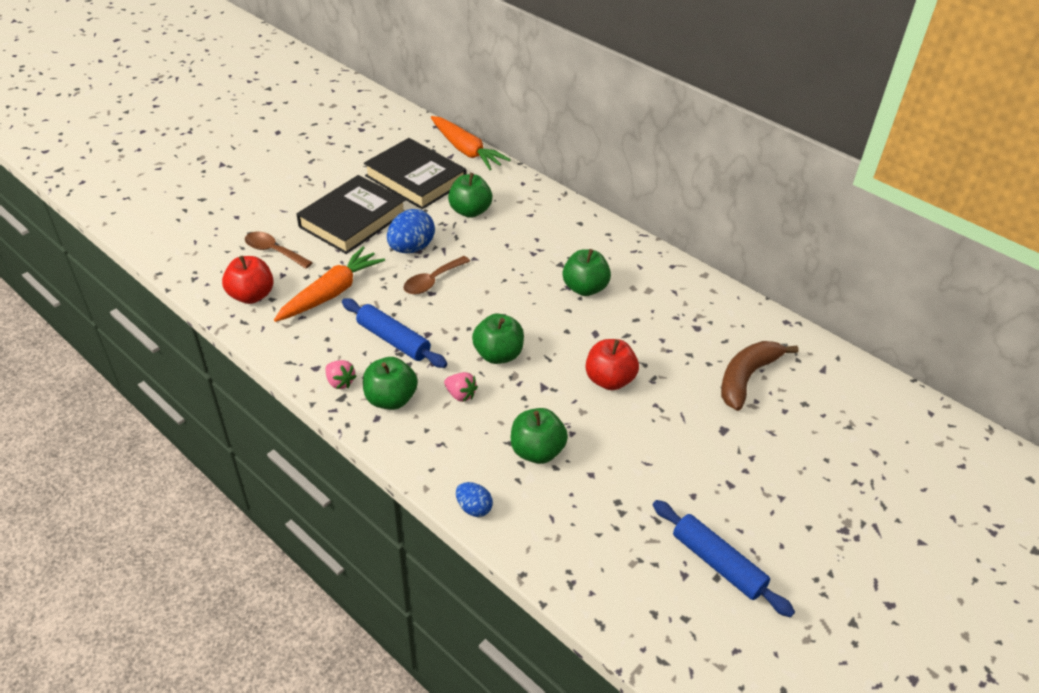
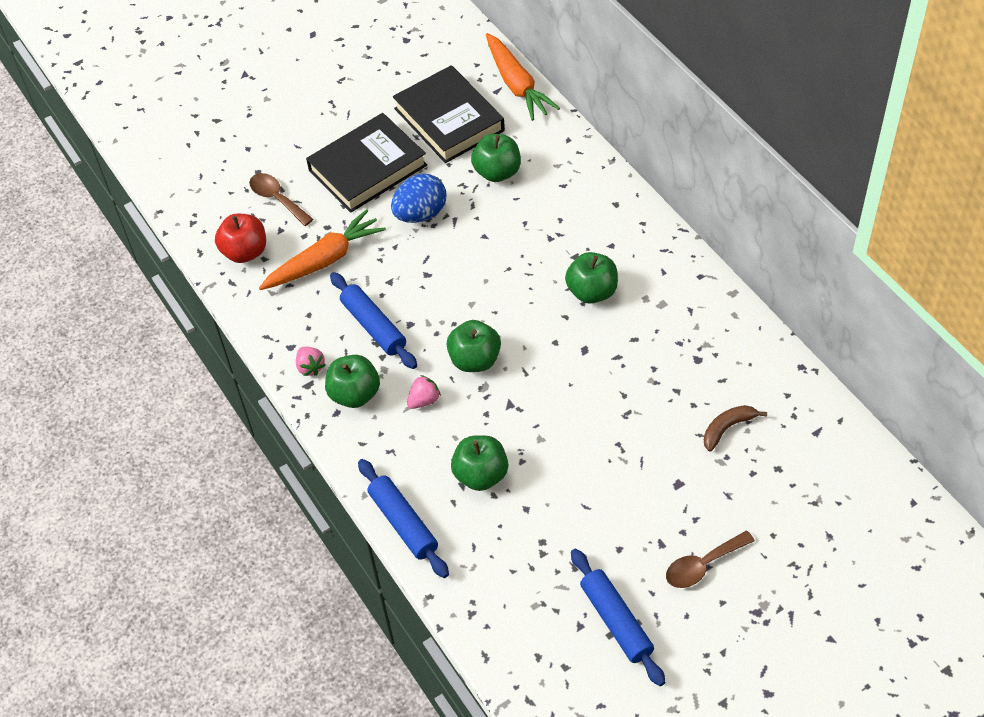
camera: 20 degrees right, 10 degrees up
(432, 281) = (431, 260): brown spoon -> brown spoon (702, 565)
(460, 395) = (424, 400): pink strawberry -> pink strawberry turned 90 degrees counterclockwise
(474, 508) = (403, 523): blue egg -> blue rolling pin
(609, 380) = (580, 407): red apple -> none
(746, 377) = (727, 428): brown banana -> brown banana, size x0.61

